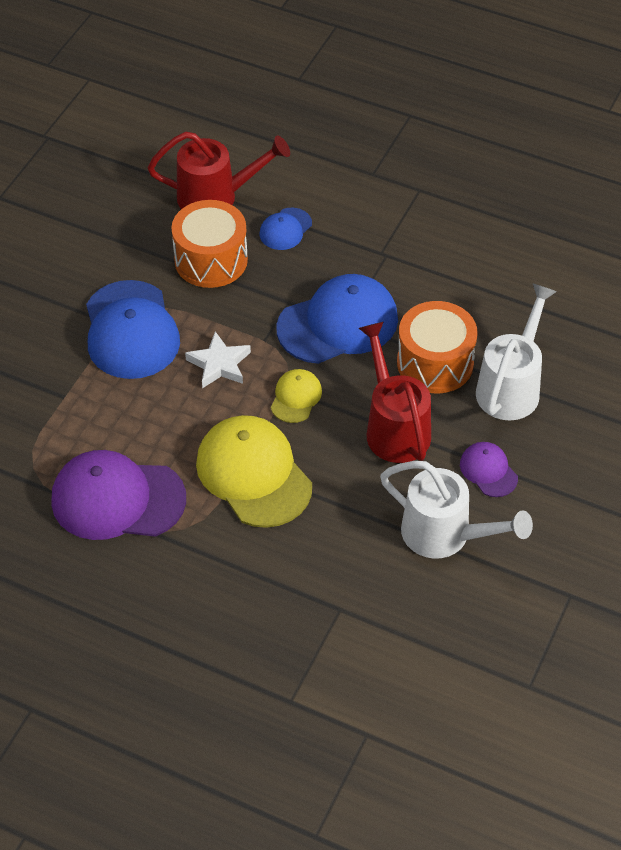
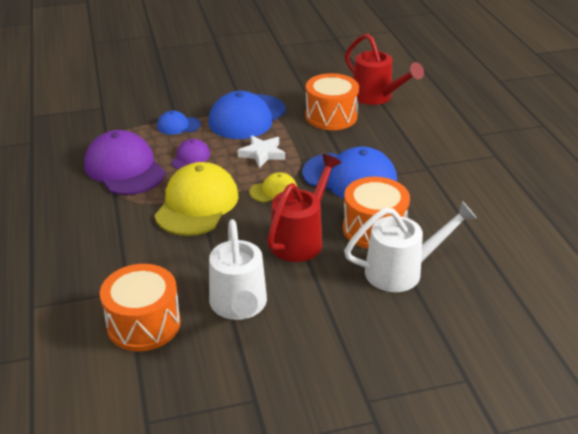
camera: 50 degrees right, 15 degrees down
(285, 229) = (390, 127): blue cap -> blue cap (178, 125)
(401, 622) = (144, 324): none -> orange drum
(488, 471) = (317, 298): purple cap -> purple cap (191, 158)

